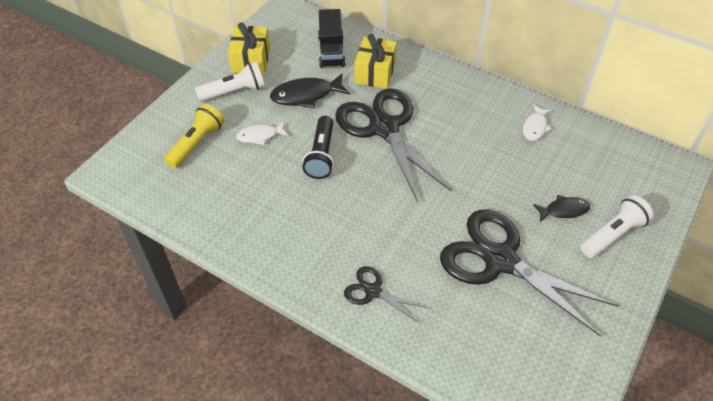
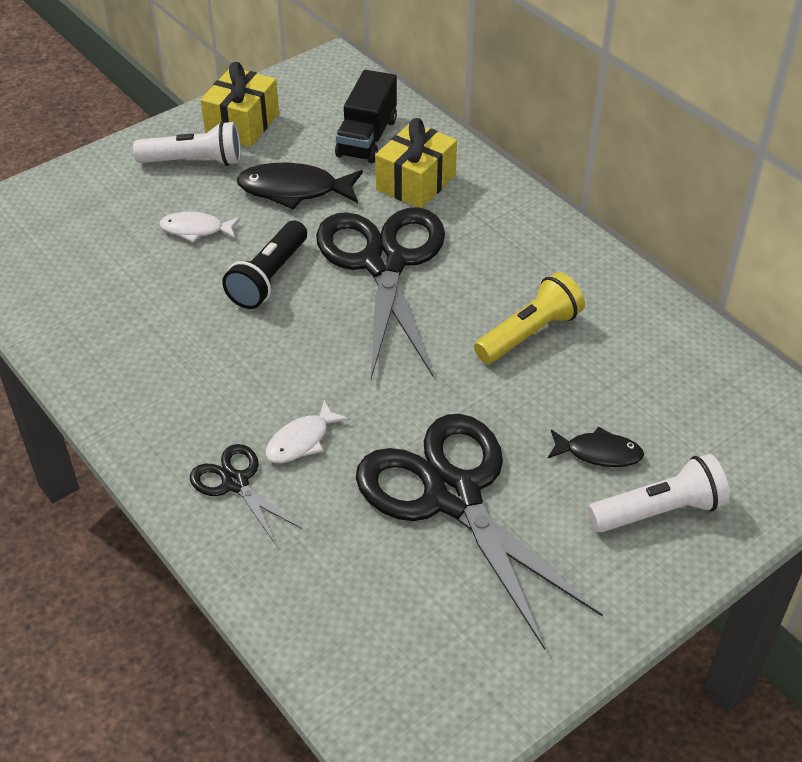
camera: 20 degrees right, 5 degrees down
(197, 143) = (103, 218): yellow flashlight -> yellow flashlight (529, 333)
(535, 127) = (625, 320): white fish -> white fish (301, 441)

